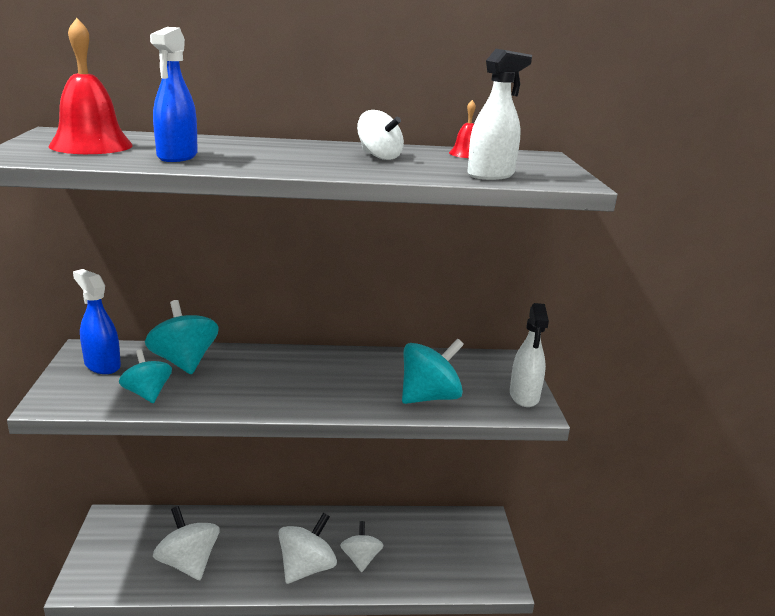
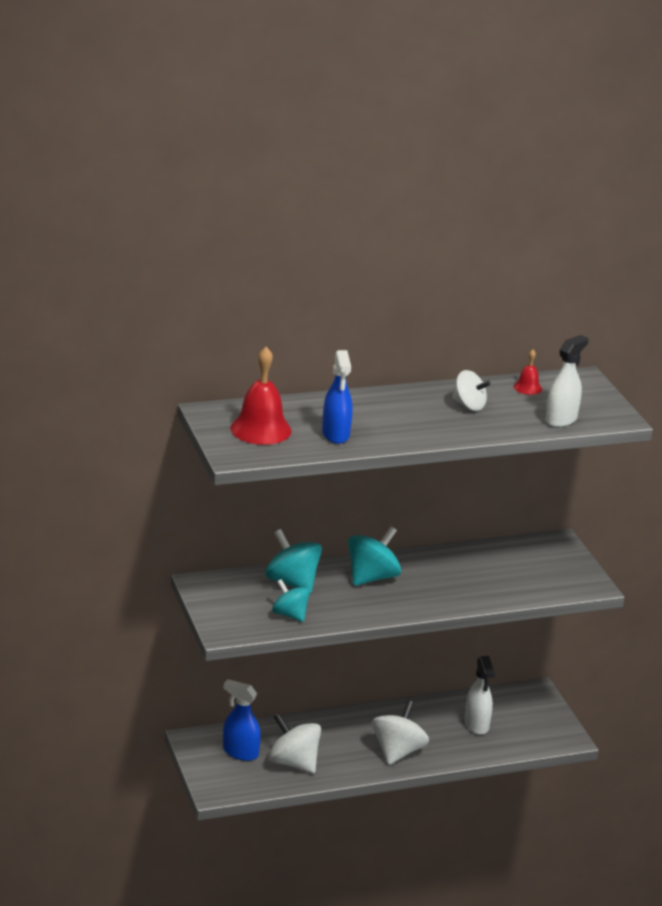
camera: 15 degrees left, 5 degrees up
(102, 365) = (229, 595): blue spray bottle -> blue spray bottle (240, 752)
(361, 559) = (440, 738): white spinning top -> none
(429, 397) = (509, 586): turquoise spinning top -> turquoise spinning top (372, 577)
(524, 396) = (582, 575): white spray bottle -> white spray bottle (476, 724)

